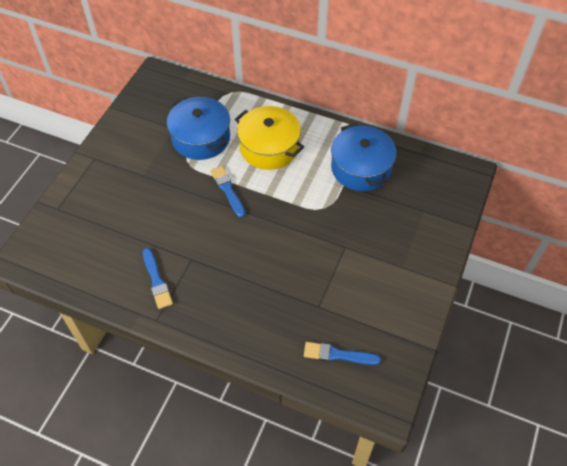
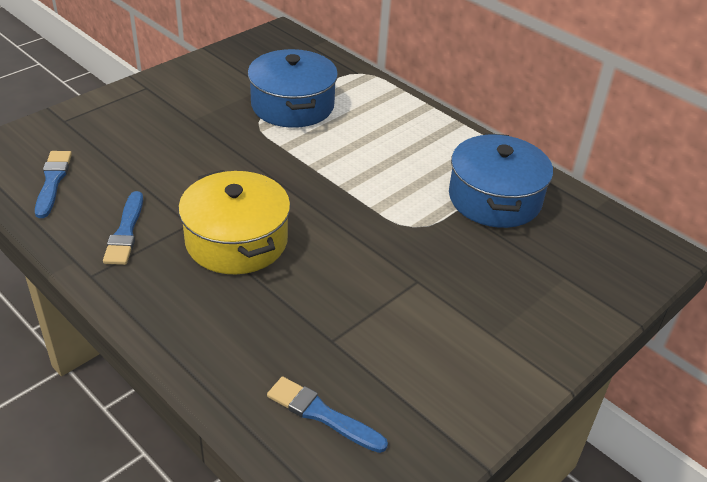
camera: 20 degrees right, 15 degrees down
(227, 190) = (290, 166): blue brush -> blue brush (53, 181)
(269, 147) = (376, 140): yellow pot -> yellow pot (236, 241)

